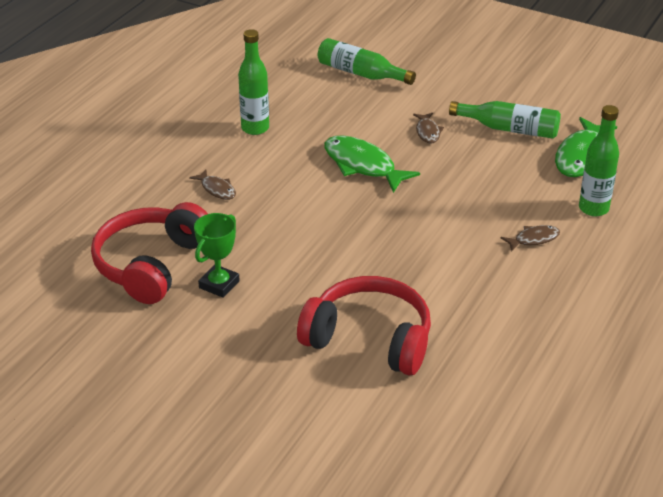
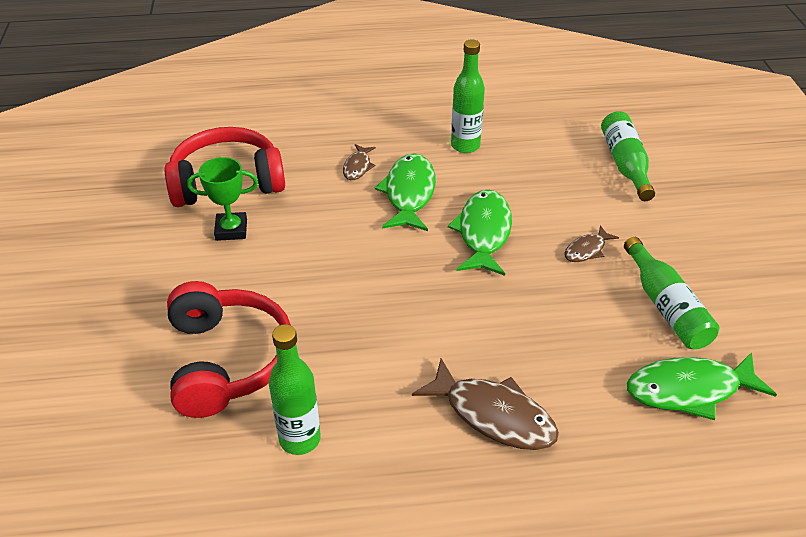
camera: 55 degrees right, 5 degrees up
(280, 179) = (409, 193): none -> green fish
(533, 239) = (493, 415): brown fish -> brown fish, size x1.90
(593, 208) = (603, 445): green bottle -> green bottle (300, 439)

